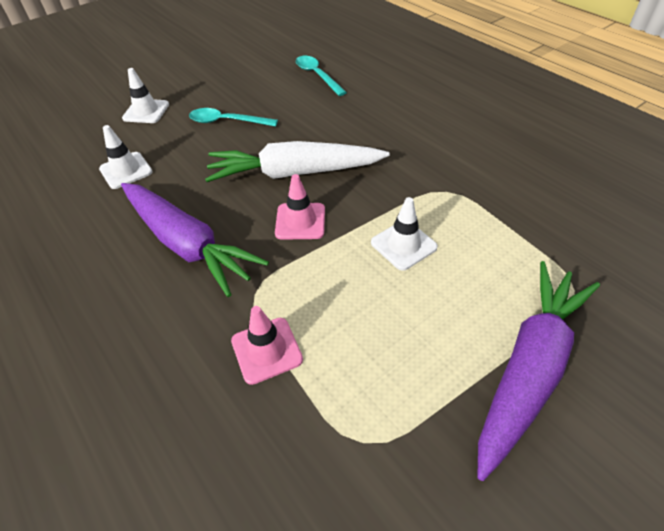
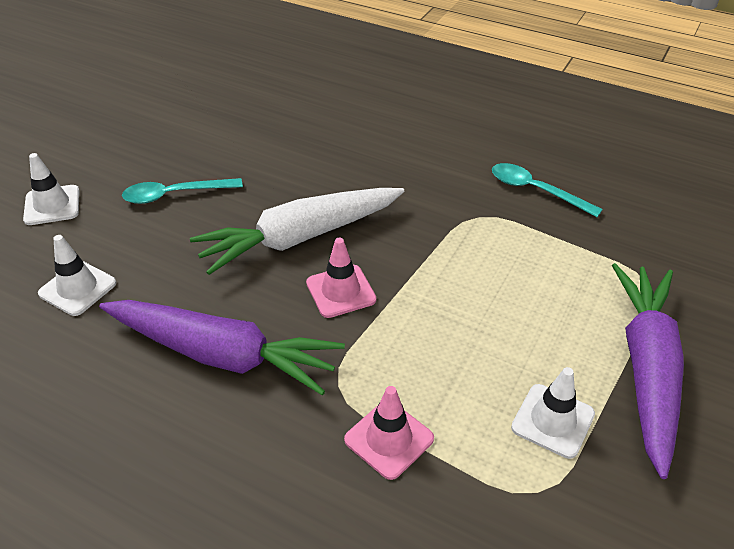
camera: 25 degrees left, 5 degrees down
(317, 75) = (254, 113): turquoise spoon -> turquoise spoon (536, 191)
(403, 245) = (467, 286): white traffic cone -> white traffic cone (553, 421)

